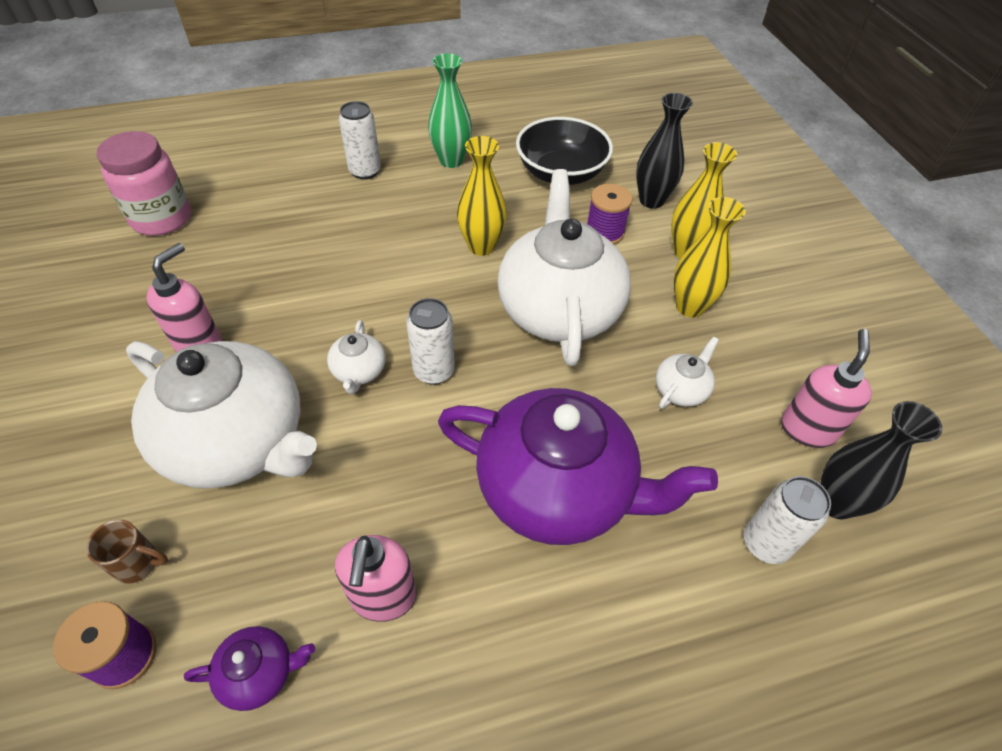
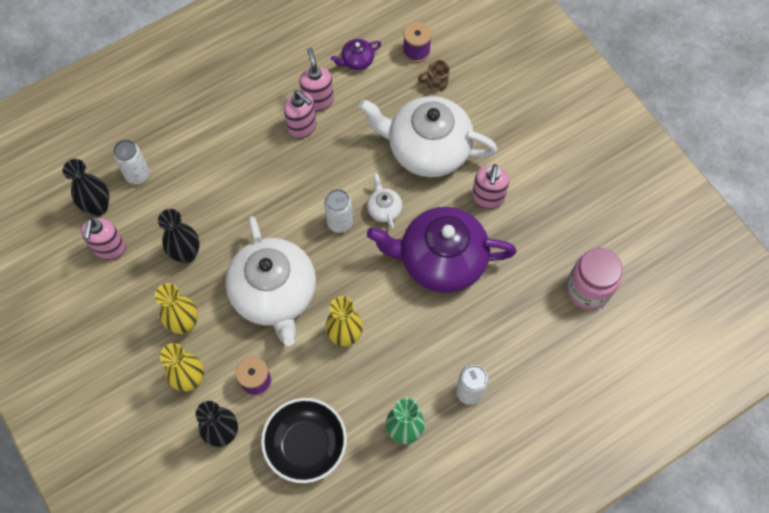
camera: 165 degrees right, 15 degrees up
(434, 547) = (302, 127): none -> pink soap dispenser
(558, 490) = (248, 172): purple teapot -> purple teapot (440, 260)
(681, 389) = (186, 254): white teapot -> black vase

